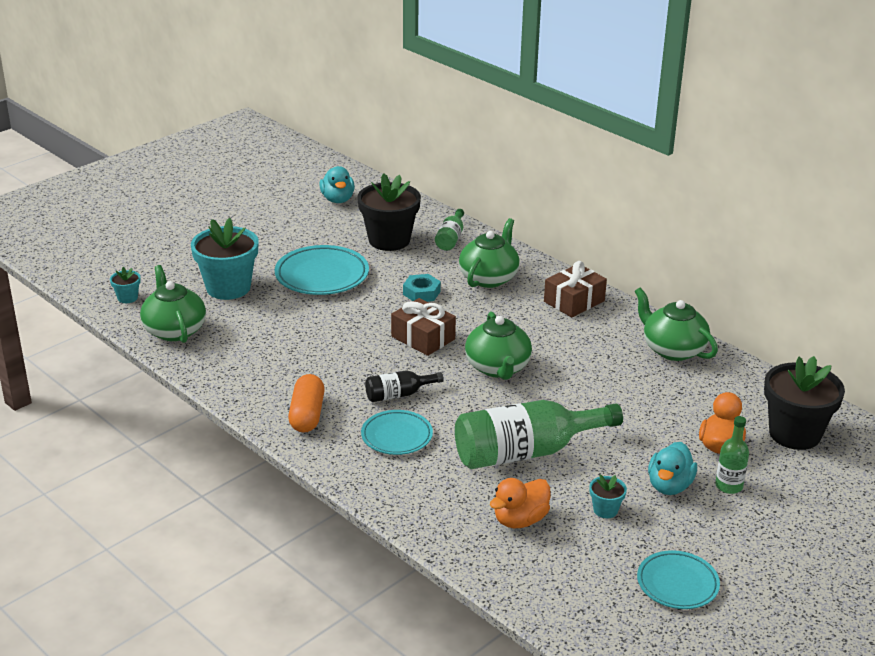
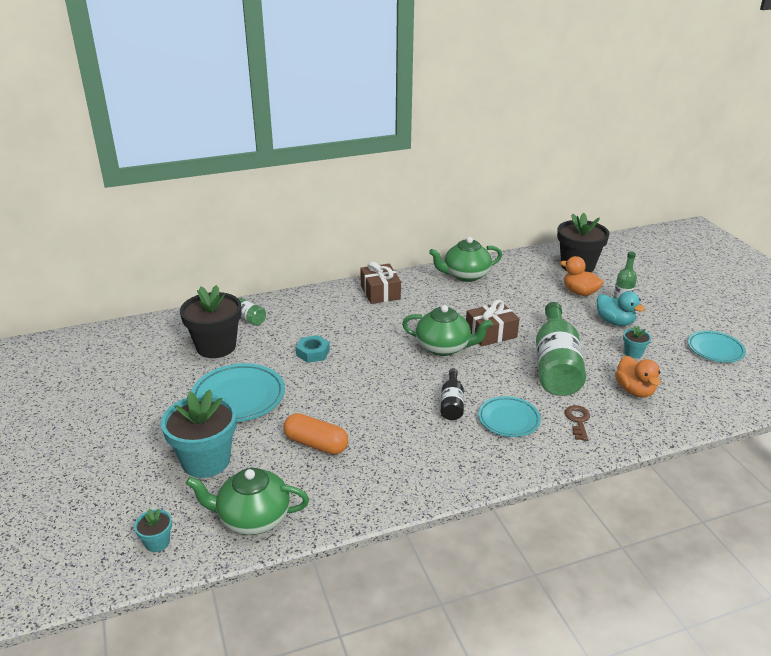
camera: 65 degrees left, 0 degrees up
(307, 415) = (453, 461): orange capsule -> orange capsule (316, 444)
(337, 199) = (117, 355): turquoise duck -> none
(423, 338) = (379, 370): brown gift -> brown gift (491, 333)
(428, 484) = (578, 420): none -> brown key
(489, 278) = (318, 317): green teapot -> none

